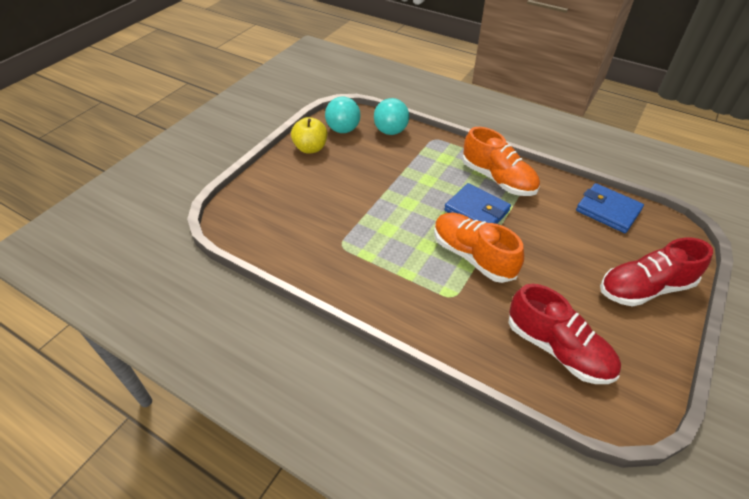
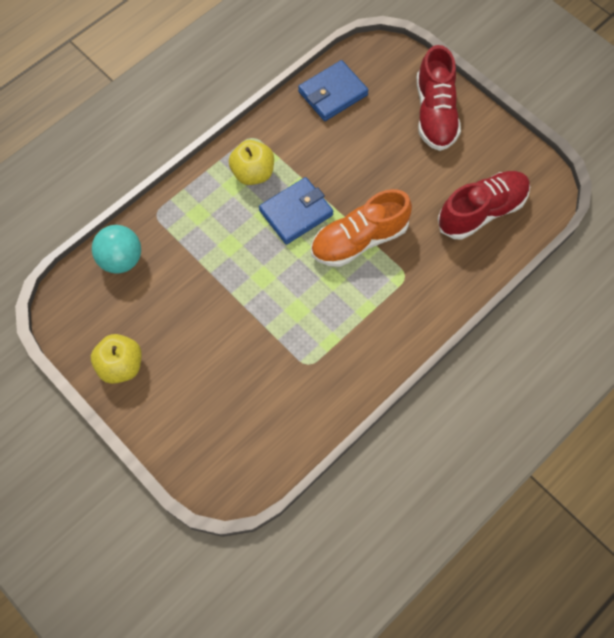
camera: 75 degrees left, 20 degrees up
(343, 130) = (95, 316): turquoise ball -> none
(498, 179) = (253, 173): orange shoe -> yellow apple

